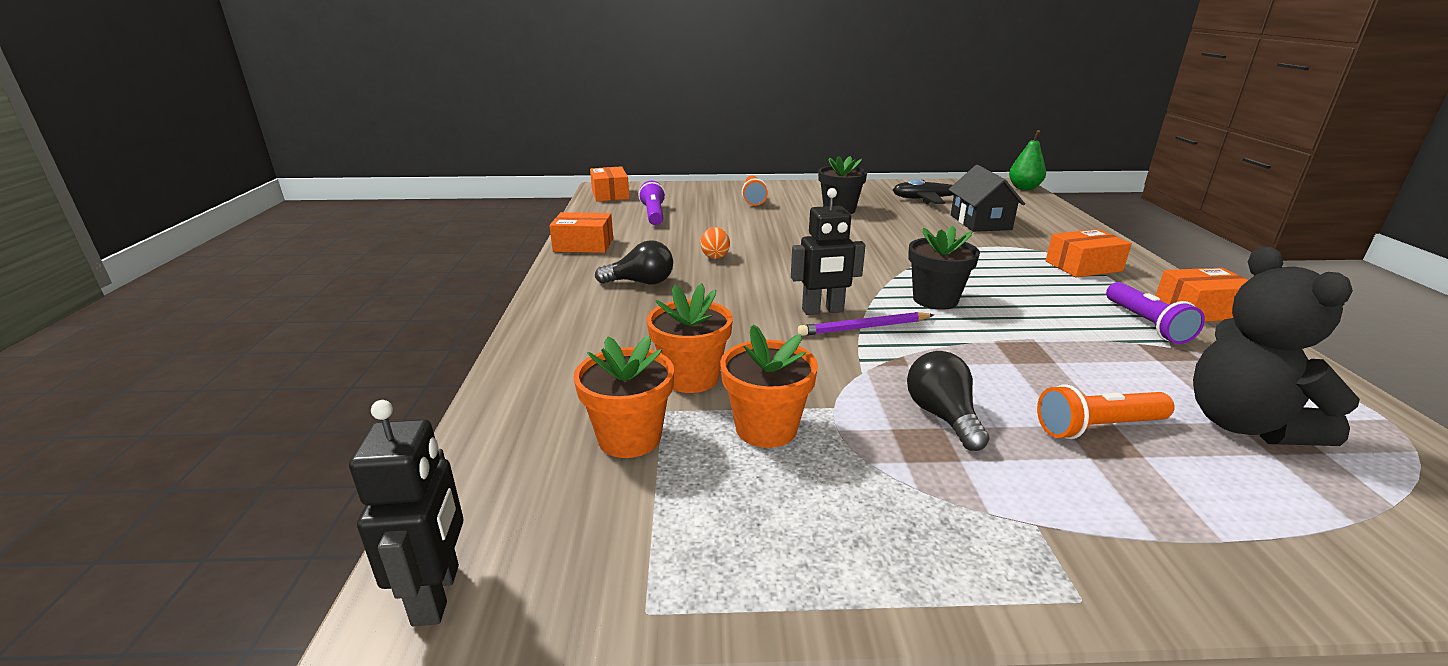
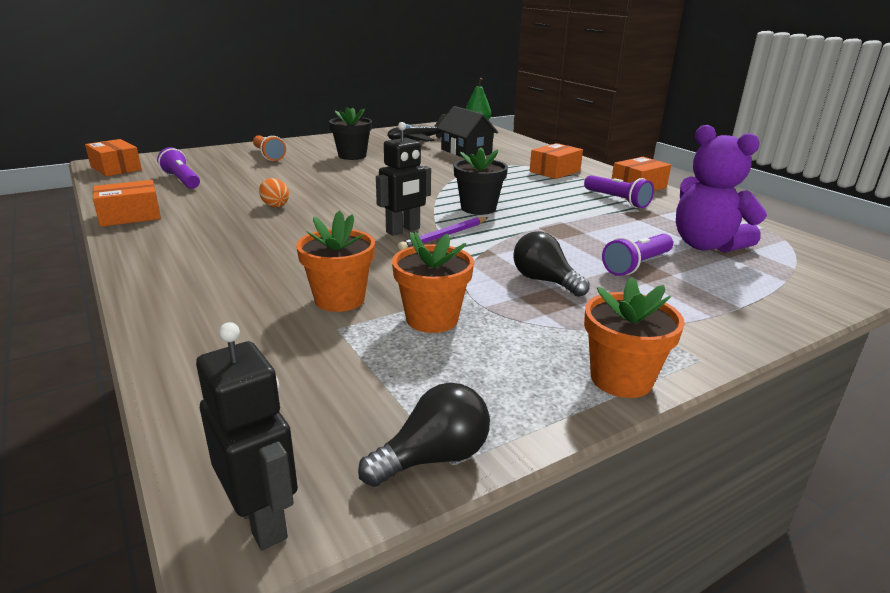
camera: 30 degrees left, 0 degrees up
(629, 438) = (327, 355): orange flower pot -> orange flower pot (621, 379)
(641, 282) = (223, 237): black light bulb -> black light bulb (433, 458)
(1098, 427) = (637, 265): orange flashlight -> purple flashlight
(1244, 425) = (705, 245): black teddy bear -> purple teddy bear

